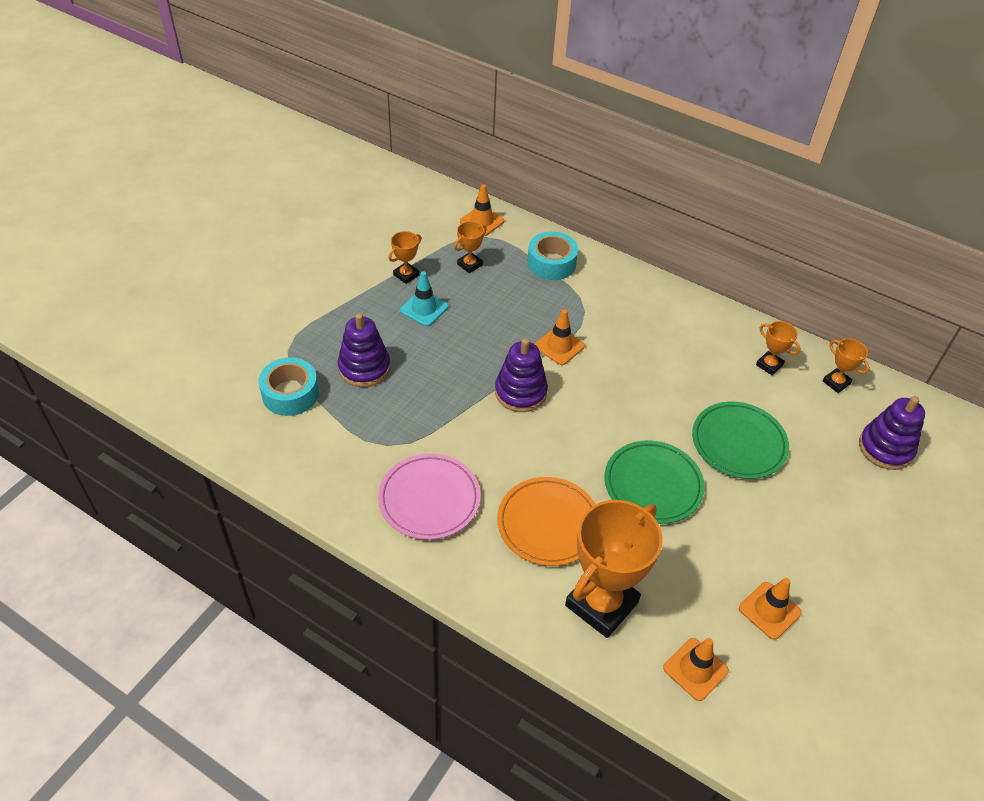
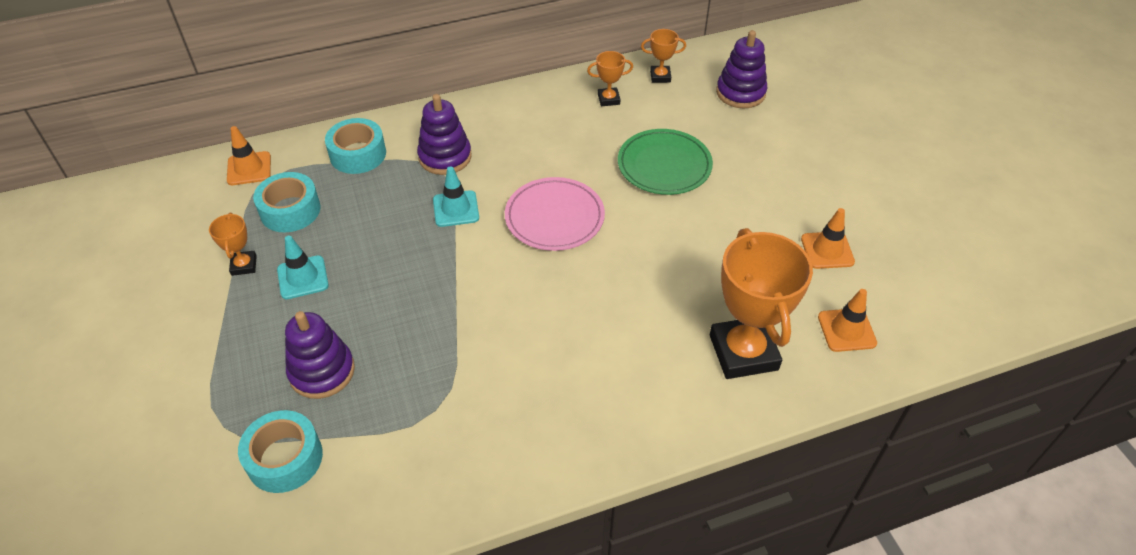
camera: 50 degrees left, 0 degrees up
(429, 499) = (531, 412): pink plate -> pink plate (554, 217)
(469, 265) = (290, 210): orange trophy -> turquoise tape
(520, 392) = (478, 268): purple stacking toy -> purple stacking toy (445, 157)
(548, 524) = (635, 338): orange plate -> none
(559, 346) = (456, 209): orange traffic cone -> turquoise traffic cone
(653, 485) = (657, 243): green plate -> none

